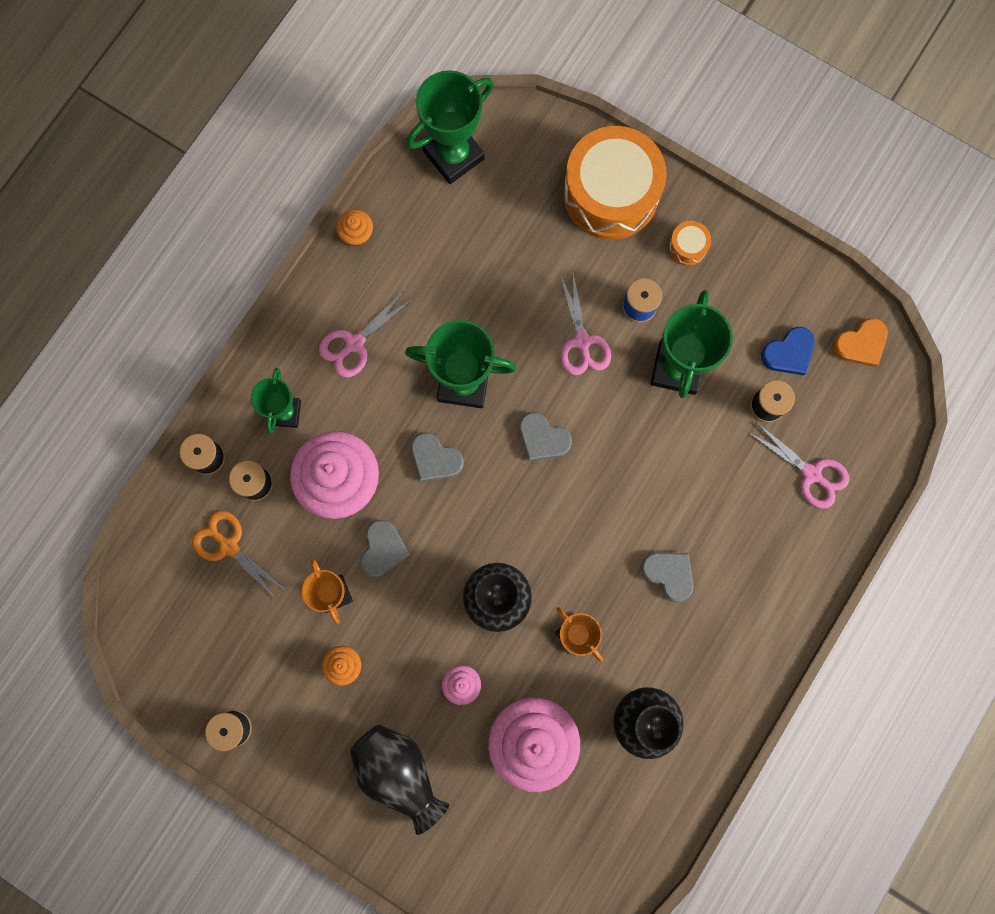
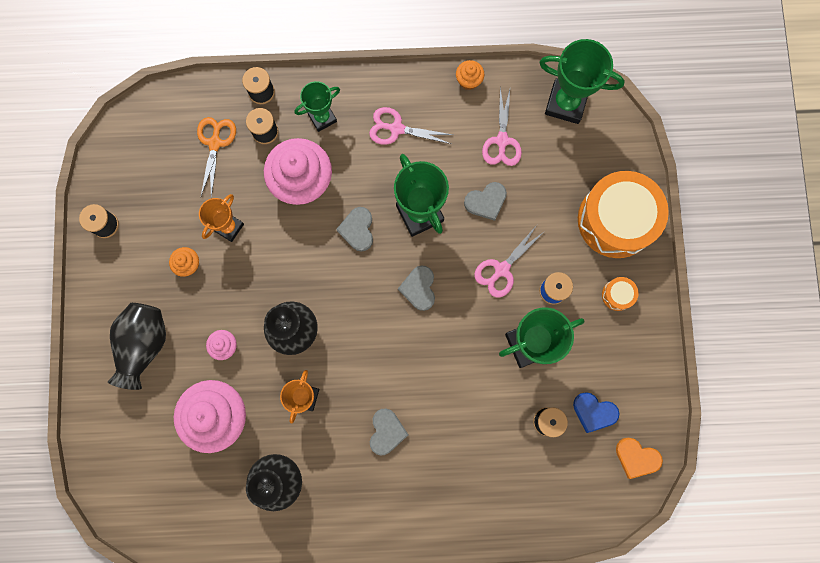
camera: 55 degrees right, 0 degrees up
(383, 549) = (277, 238): grey heart -> grey heart (486, 202)
(812, 474) = (521, 483): pink scissors -> pink scissors (502, 141)

